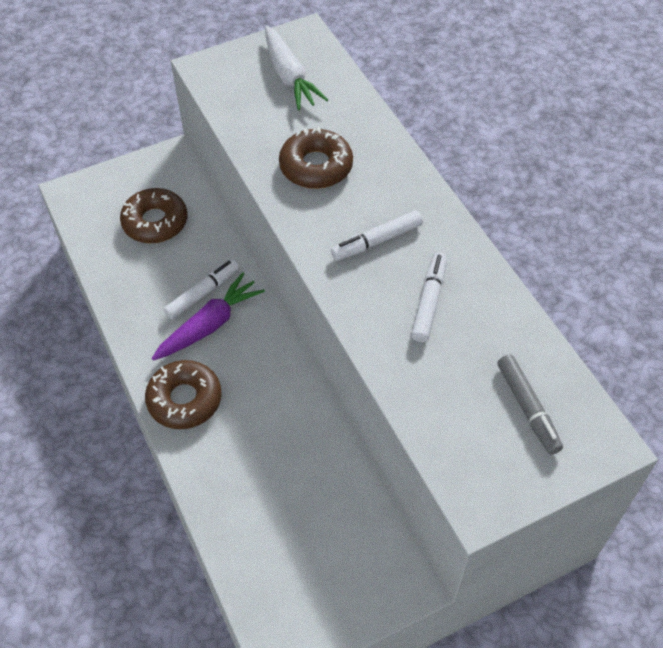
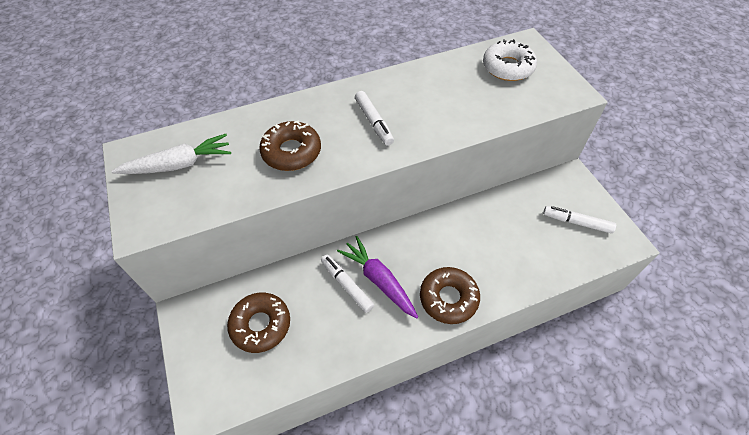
camera: 85 degrees left, 0 degrees up
(429, 301) = (429, 100): white marker -> white marker (577, 222)
(528, 408) = (507, 67): grey marker -> white donut

